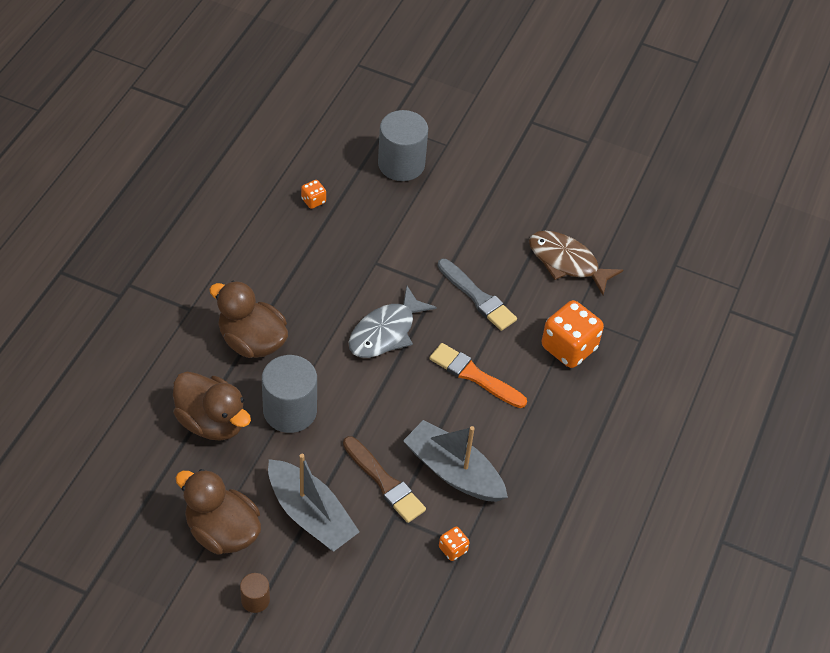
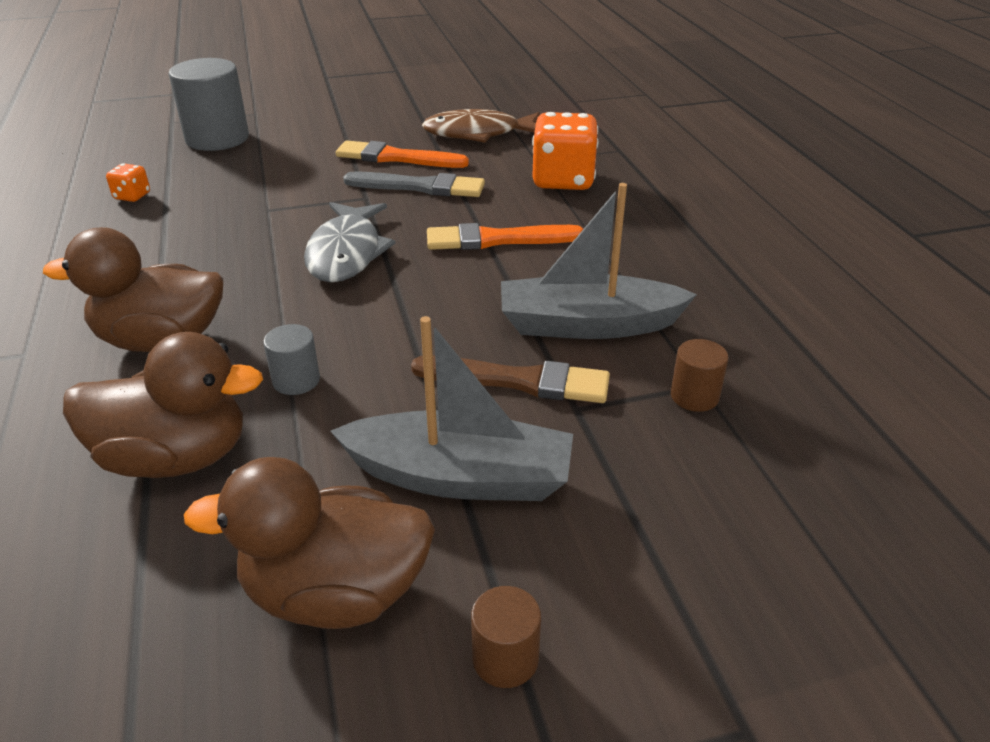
camera: 35 degrees left, 15 degrees down
(290, 411) = (296, 380): grey cylinder -> grey cylinder, size x0.49
(453, 549) = (694, 396): orange dice -> brown cylinder
(490, 256) = (396, 157): none -> orange brush

